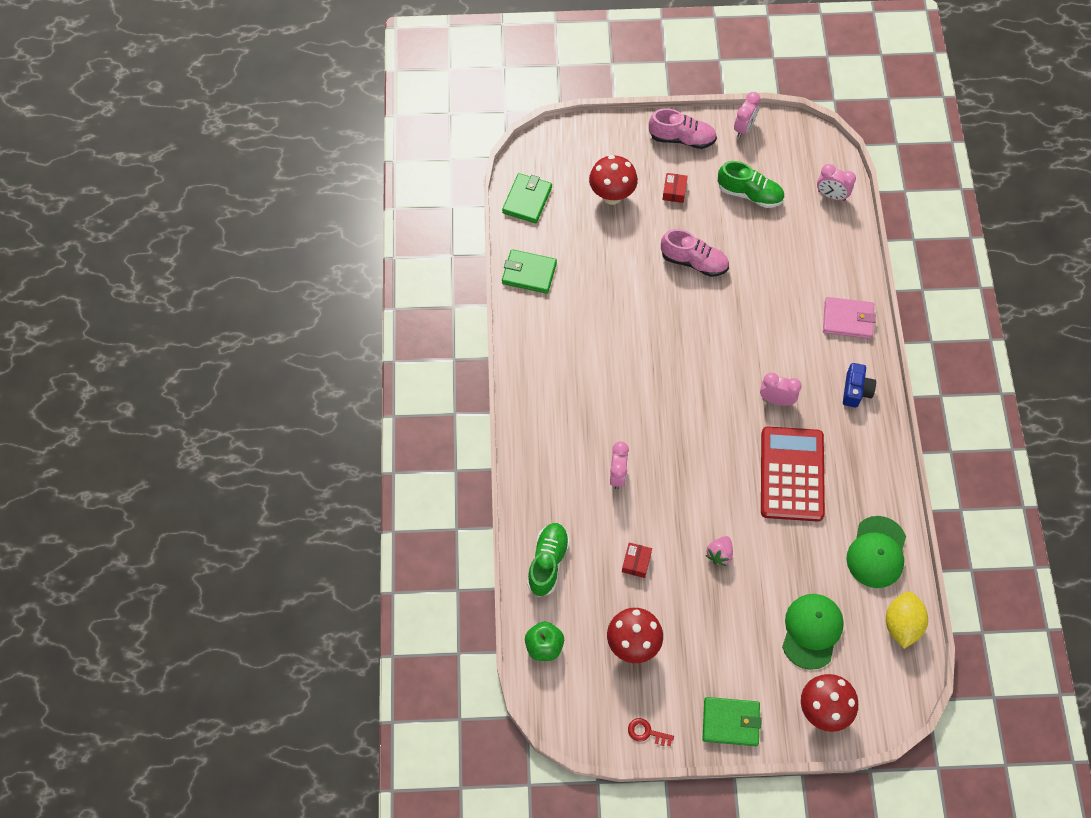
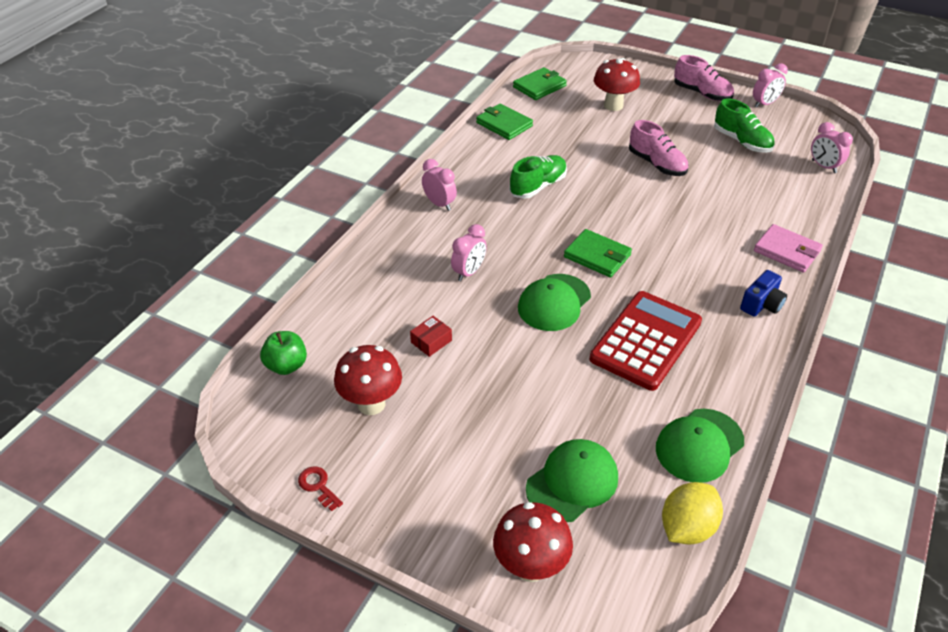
camera: 30 degrees right, 20 degrees down
(548, 562) = (349, 306): green shoe -> green shoe (538, 186)
(674, 191) = (671, 119): red box -> none
(703, 472) = (554, 302): none -> green cap
(719, 554) = (520, 371): pink strawberry -> none
(730, 722) = (415, 523): green wallet -> green wallet (597, 256)
(776, 400) = (669, 280): pink clock -> pink clock (439, 204)

